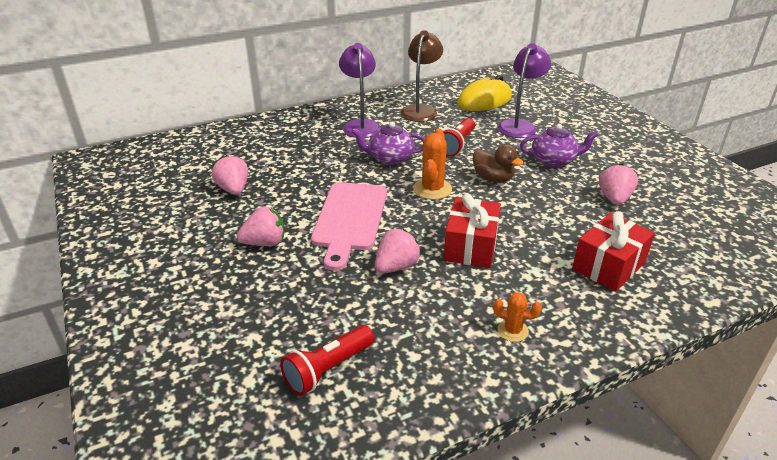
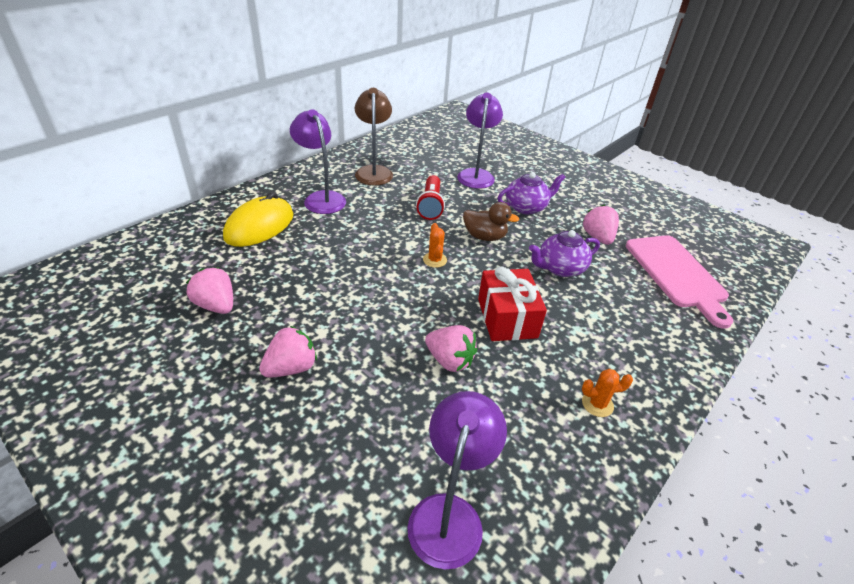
camera: 25 degrees left, 5 degrees up
(328, 369) = (449, 514): red flashlight -> purple lamp
(350, 219) = (371, 314): pink cutting board -> pink cutting board (677, 274)
(390, 158) = (373, 232): purple teapot -> purple teapot (560, 268)
(396, 266) = (449, 360): pink strawberry -> pink strawberry turned 105 degrees clockwise
(432, 189) = (435, 260): orange cactus -> orange cactus, size x0.60
(484, 100) = (429, 152): yellow mouse -> yellow mouse (259, 226)
(608, 266) = (633, 309): red gift -> none

